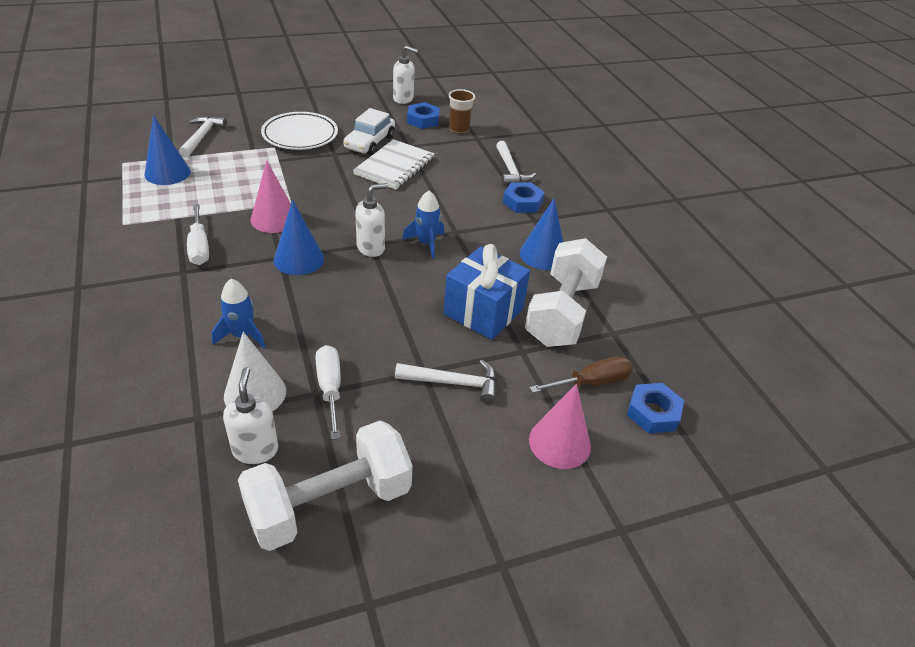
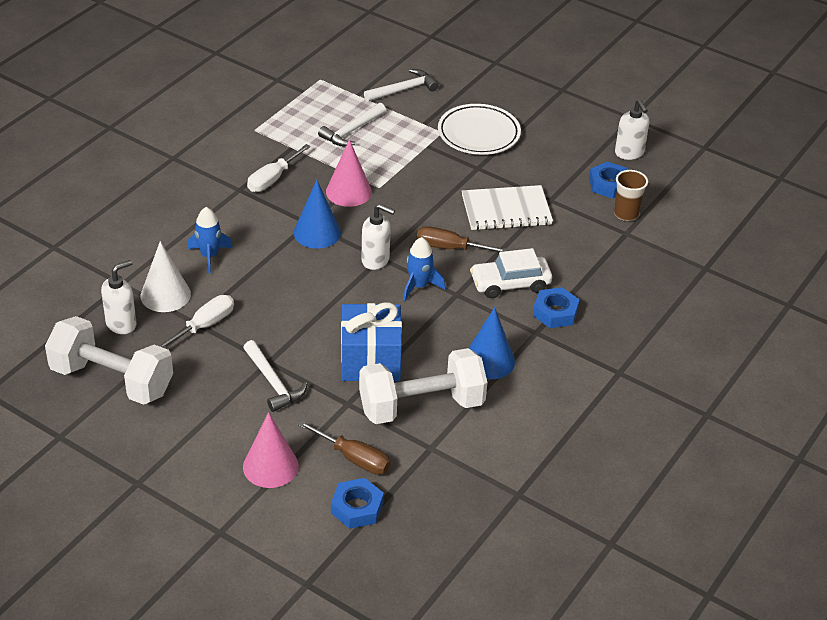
camera: 55 degrees right, 0 degrees up
(167, 173) = (336, 107): blue cone -> none
(369, 142) = (523, 176): white car -> white car (510, 284)
(402, 208) = (450, 248): none -> brown screwdriver
(510, 170) = (599, 281): white hammer -> white hammer (351, 131)

